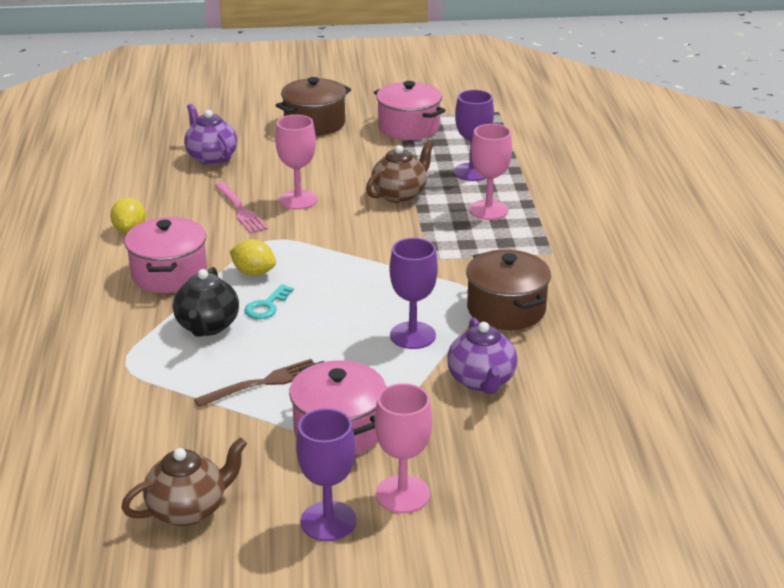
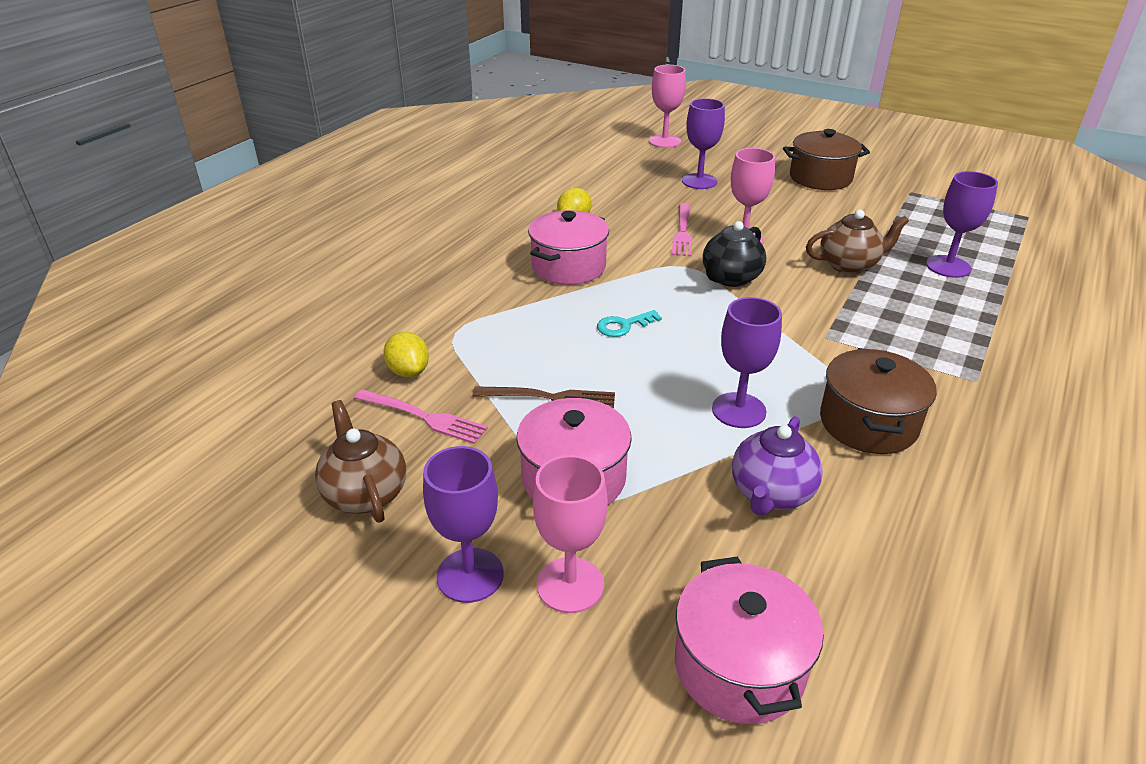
camera: 35 degrees right, 5 degrees up
(174, 439) = (424, 417): none -> pink fork
(188, 510) = (365, 494): brown teapot -> brown teapot turned 120 degrees counterclockwise
(207, 326) = (554, 324): black teapot -> black teapot (730, 278)
(211, 157) = (699, 181): purple teapot -> purple goblet
(254, 273) = (641, 291): yellow lemon -> yellow lemon (408, 371)
(408, 128) = (913, 206): pink pot -> pink pot (739, 666)
(488, 210) = (935, 310): pink goblet -> pink goblet (664, 141)

